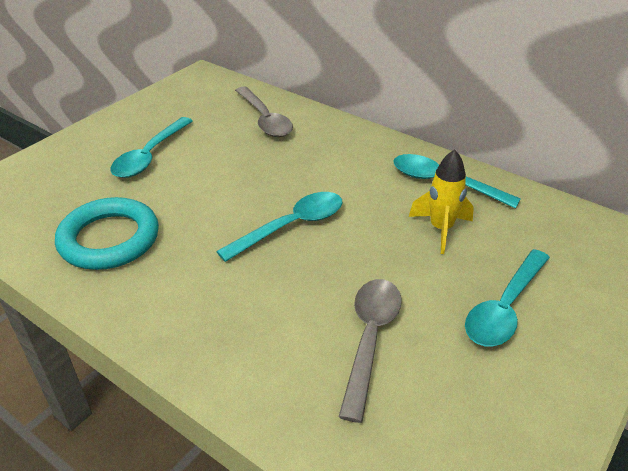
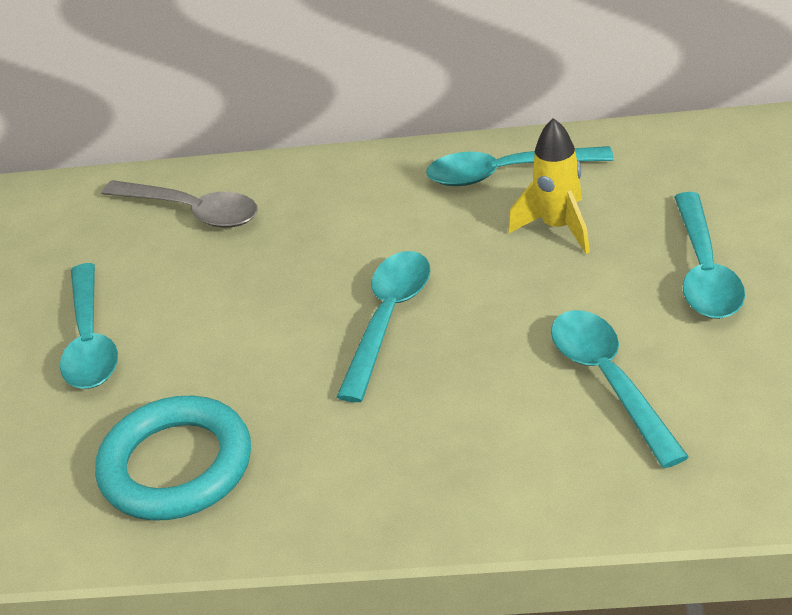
camera: 30 degrees left, 0 degrees up
(370, 339) = (609, 381): grey spoon -> turquoise spoon

